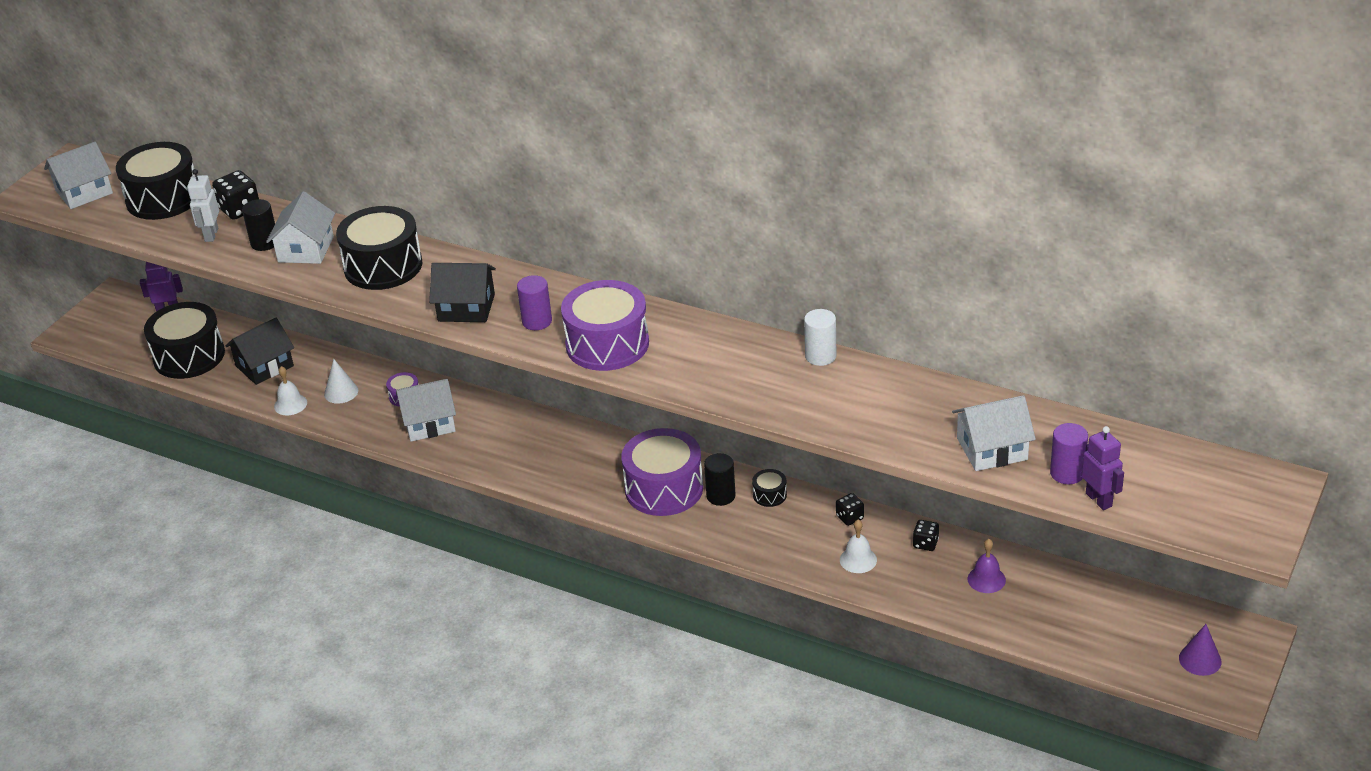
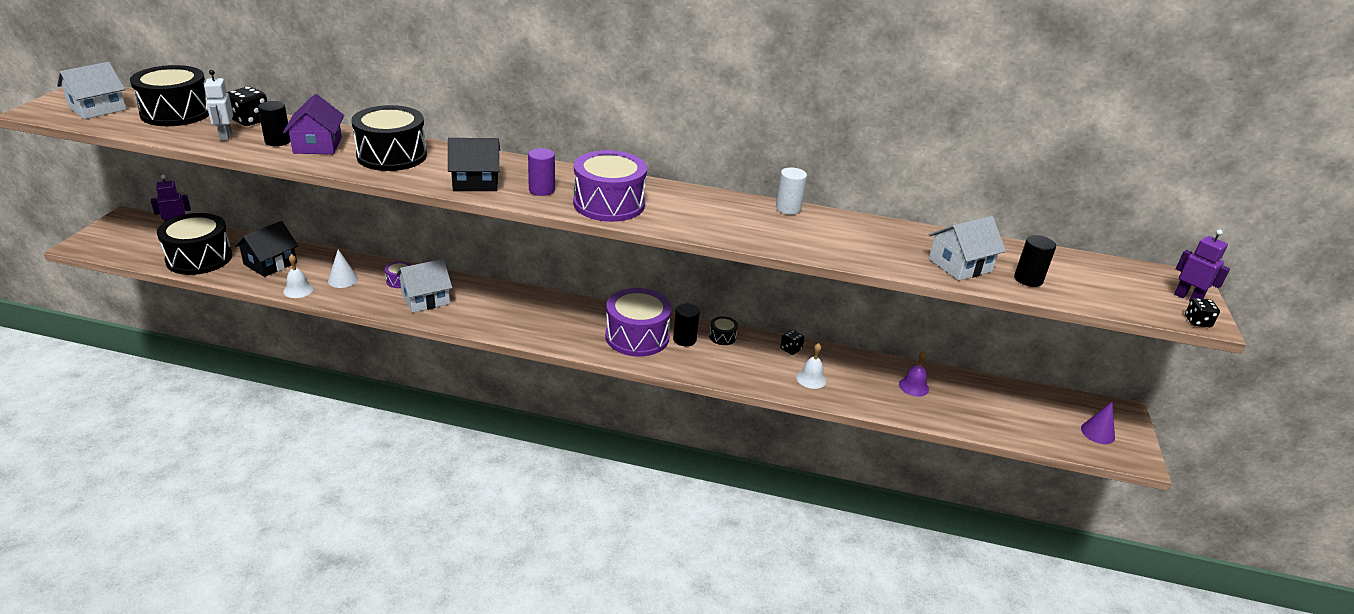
camera: 20 degrees left, 5 degrees down
(306, 249) = (317, 145): white house -> purple house
(925, 543) = (856, 364): black dice -> black dice (1197, 321)
(1067, 473) = (1028, 279): purple cylinder -> black cylinder
(1099, 500) = (1066, 296): purple robot -> purple robot (1187, 298)

